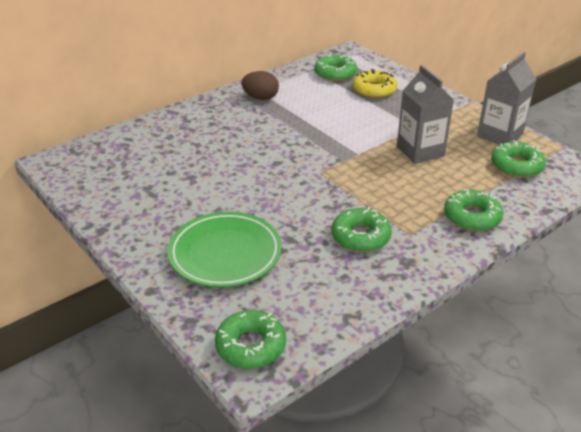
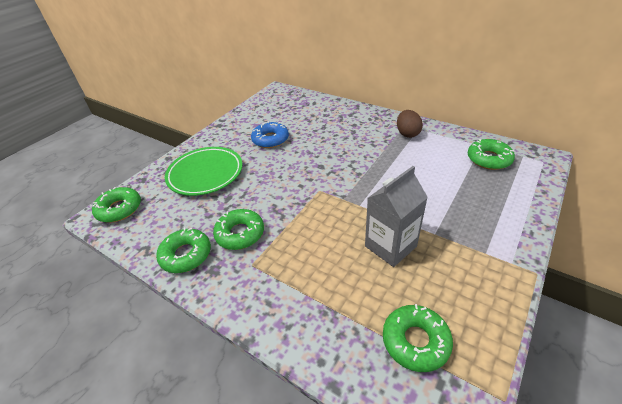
camera: 75 degrees right, 5 degrees up
(188, 188) = (270, 139): none -> blue donut
(374, 90) = (483, 190): yellow donut -> none
(472, 217) = (293, 308): green donut -> green donut (186, 255)
(500, 135) = (477, 314): grey carton -> none

